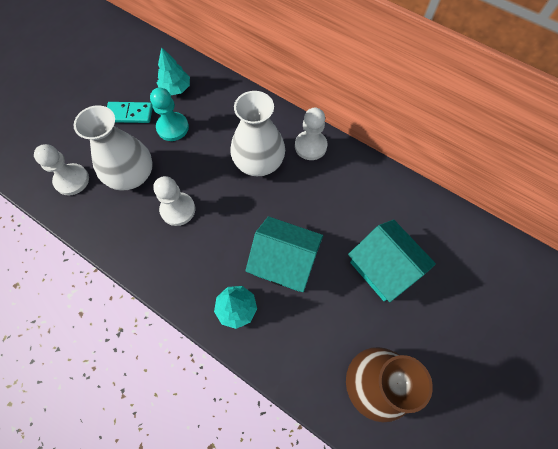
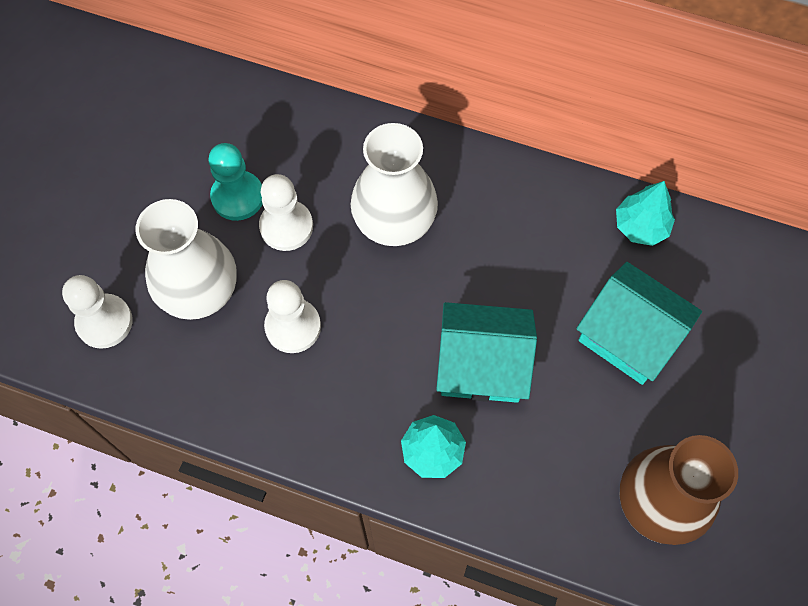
camera: 15 degrees left, 0 degrees up
(129, 114) = (158, 191): turquoise domino -> none
(176, 88) = (219, 130): turquoise tree -> turquoise tree (640, 226)
(310, 146) = (467, 176): white pawn -> white pawn (286, 226)

